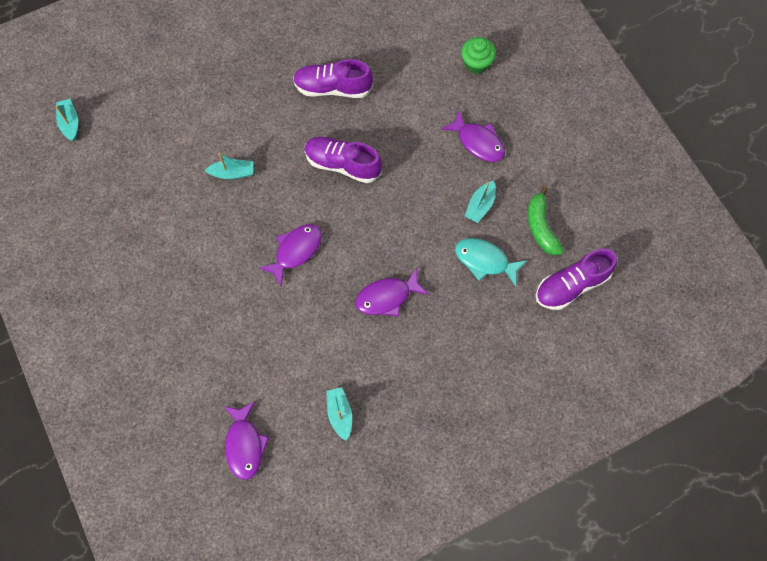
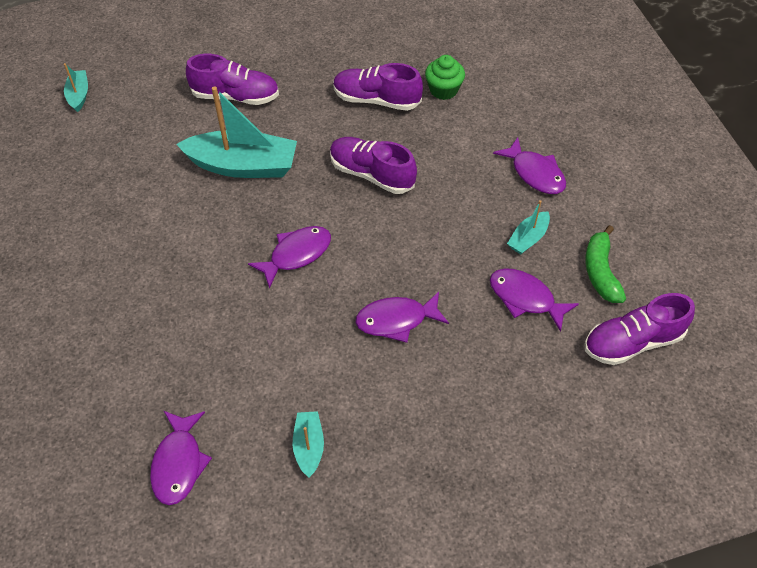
camera: 10 degrees right, 15 degrees down
(209, 103) = (235, 96): none -> purple shoe
(232, 173) = (243, 165): turquoise boat -> turquoise boat, size x2.09
(476, 63) = (545, 97): green cupcake -> green cupcake (443, 90)
(485, 261) = (525, 298): turquoise fish -> purple fish

